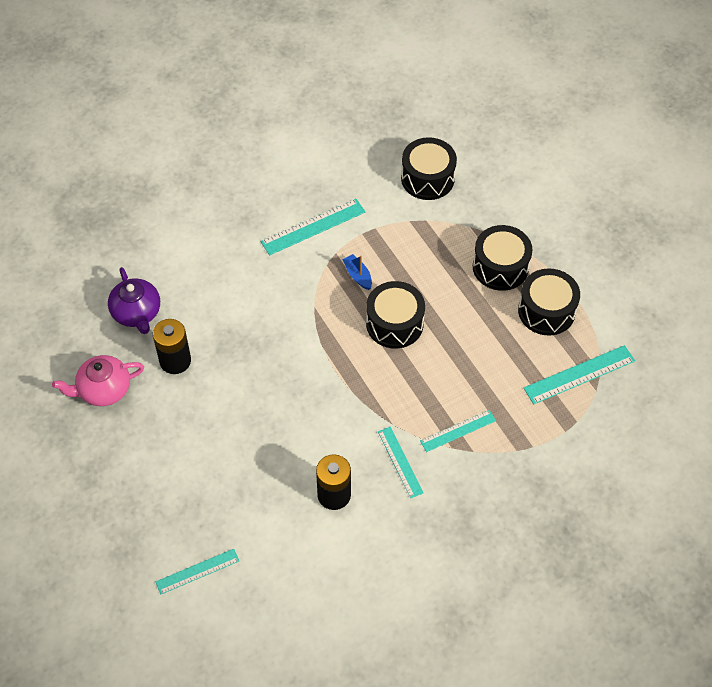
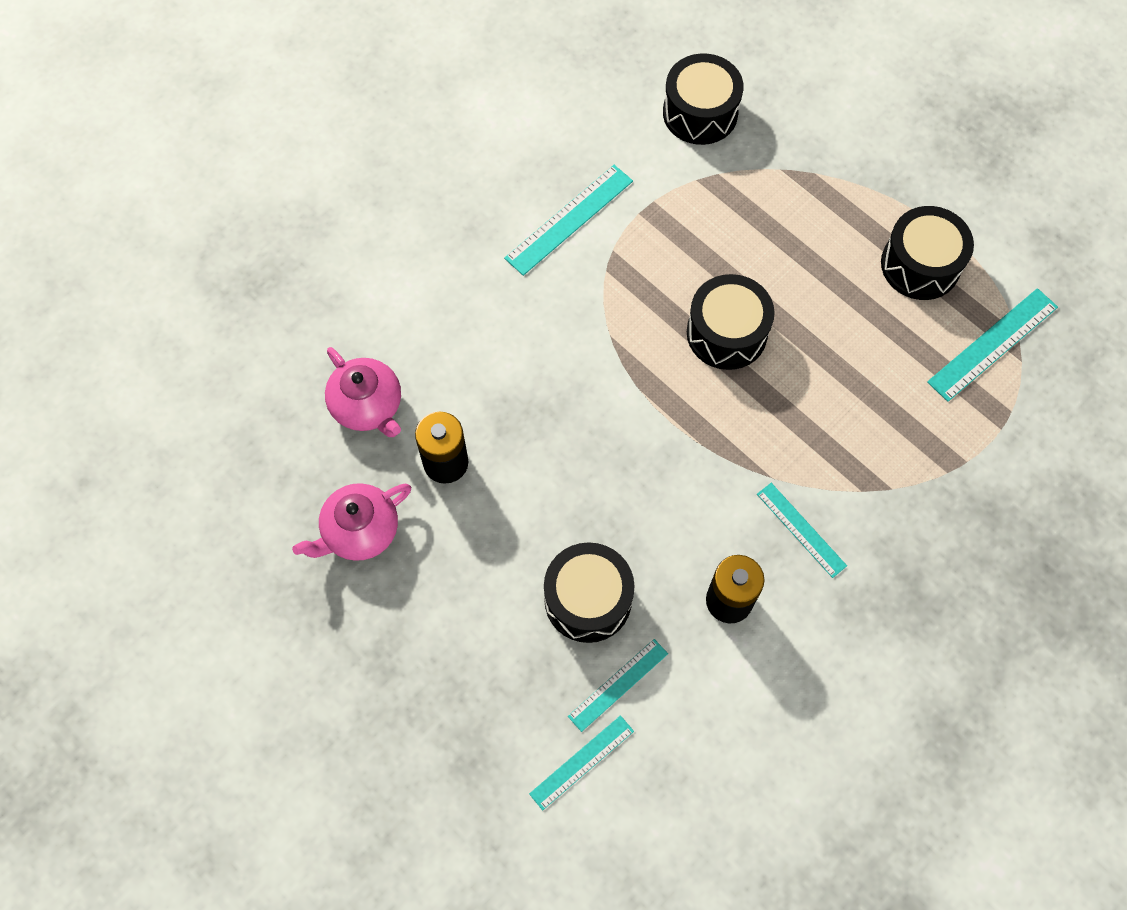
camera: 15 degrees left, 10 degrees up
(137, 313) = (368, 406): purple teapot -> pink teapot
(358, 275) = (654, 276): blue boat -> none
(458, 431) = (862, 465): turquoise ruler -> turquoise ruler (618, 684)
(500, 267) = (839, 217): black drum -> black drum (588, 599)

